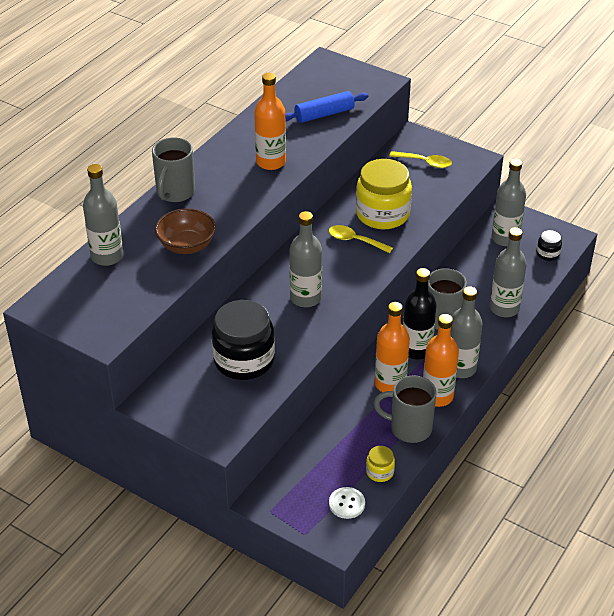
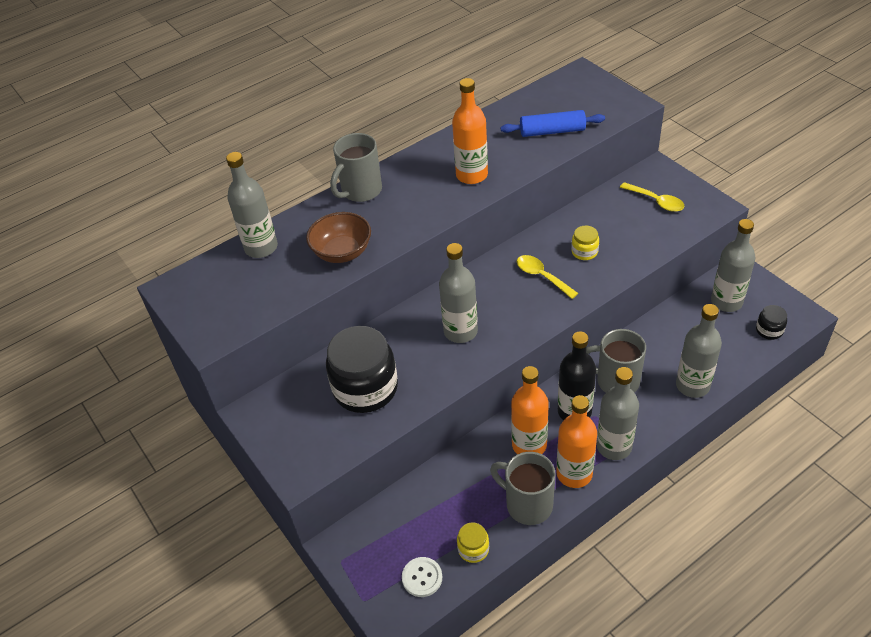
camera: 25 degrees right, 5 degrees up
(382, 214) = (584, 252): yellow jar -> yellow jar, size x0.45

